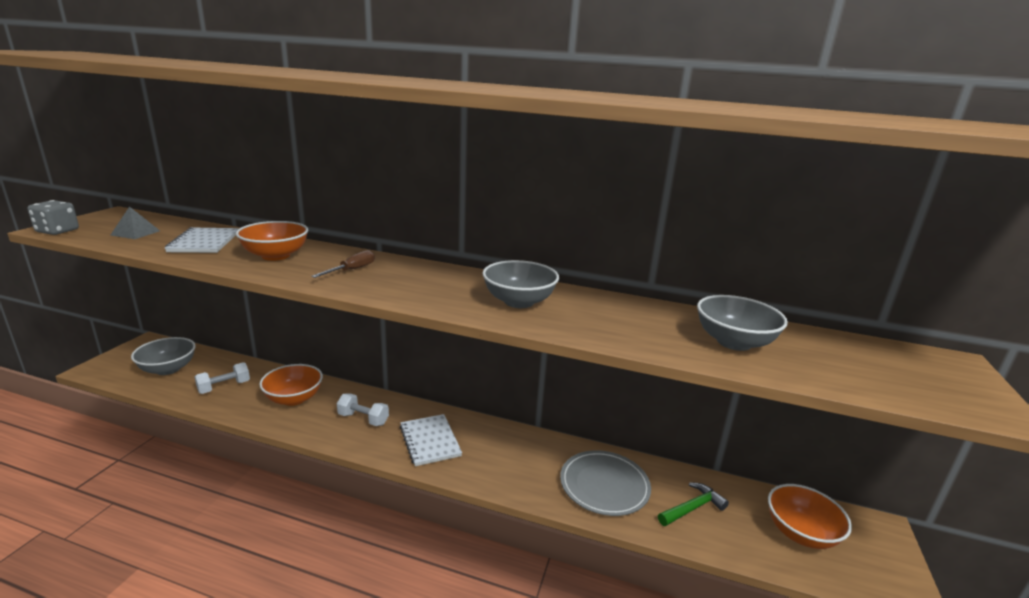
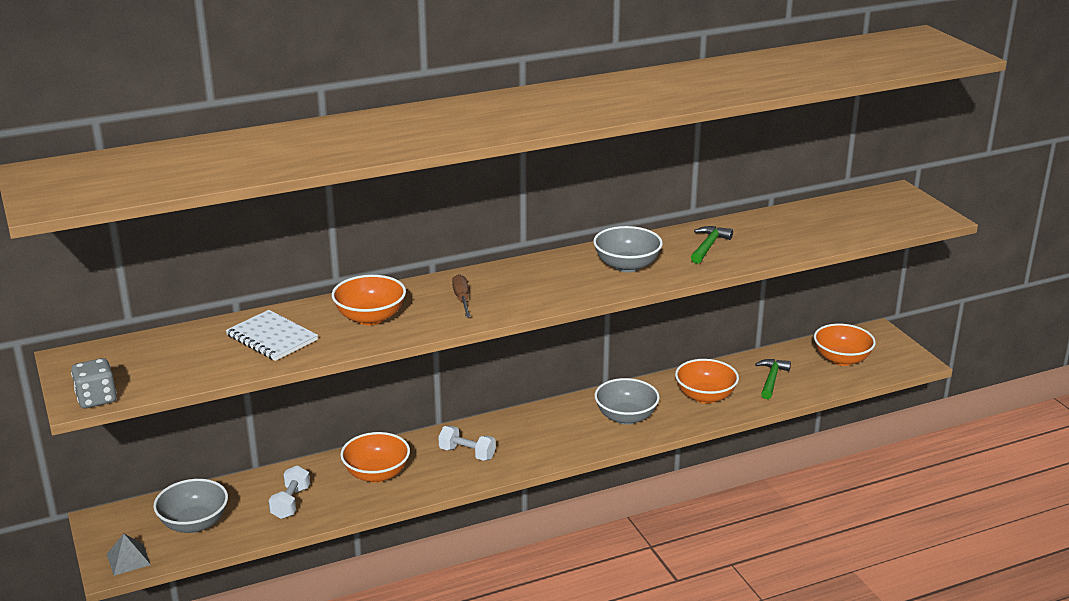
camera: 40 degrees left, 5 degrees up
(135, 233) = (176, 362): grey pyramid -> grey pyramid (128, 559)
(363, 419) = (467, 453): white dumbbell -> white dumbbell turned 45 degrees clockwise
(430, 441) = (547, 438): white notebook -> none
(604, 485) = (705, 396): grey plate -> orange bowl
(625, 319) = (708, 246): none -> green hammer
(733, 342) = (786, 233): grey bowl -> grey bowl (626, 417)

